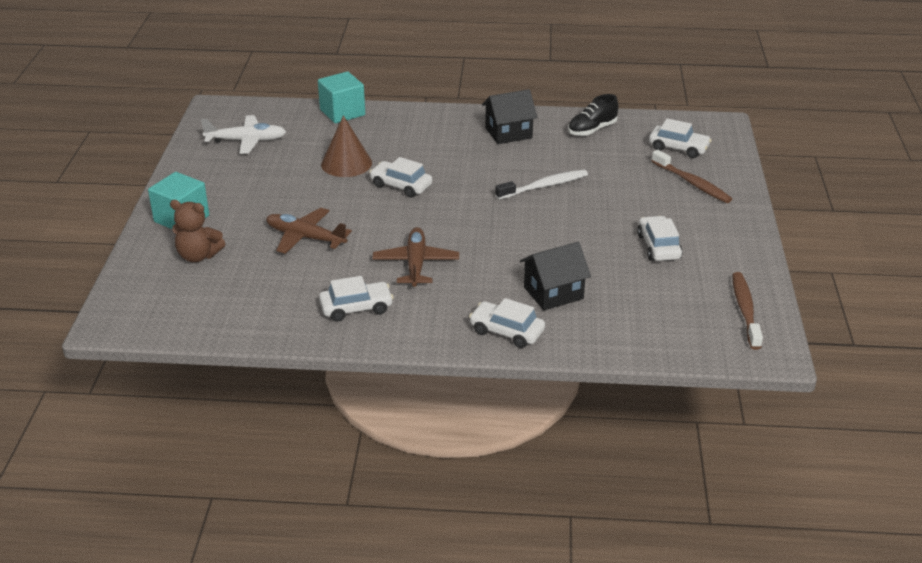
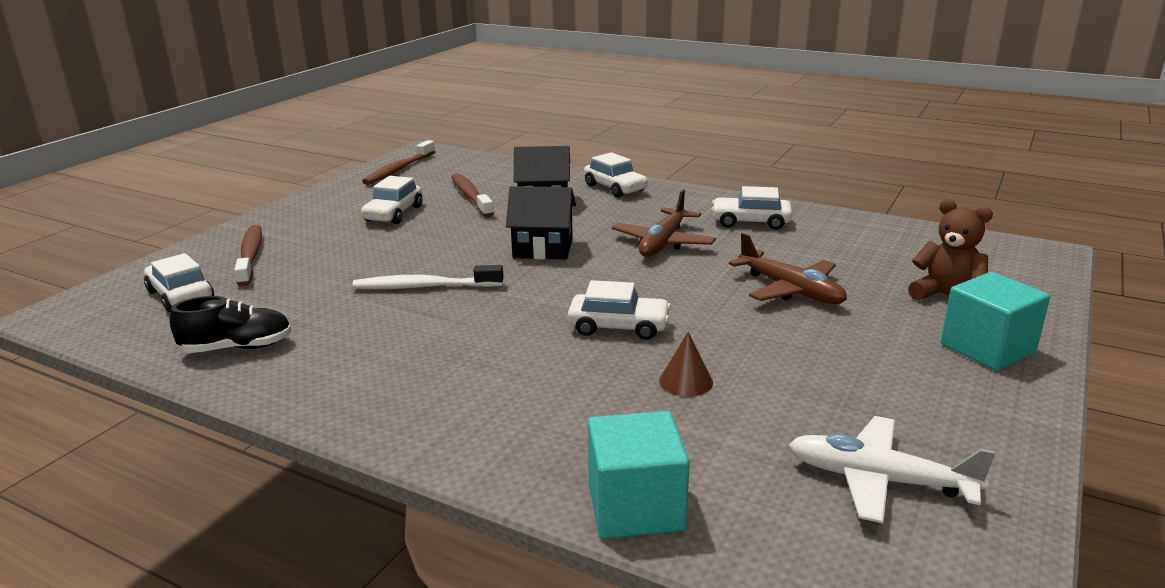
camera: 155 degrees left, 10 degrees down
(346, 163) = (686, 381): brown cone -> brown cone, size x0.57
(401, 186) = (618, 327): white car -> white car turned 45 degrees counterclockwise
(508, 133) = (366, 373): black house -> black house (543, 248)
(625, 285) = (470, 196): none -> brown toothbrush

